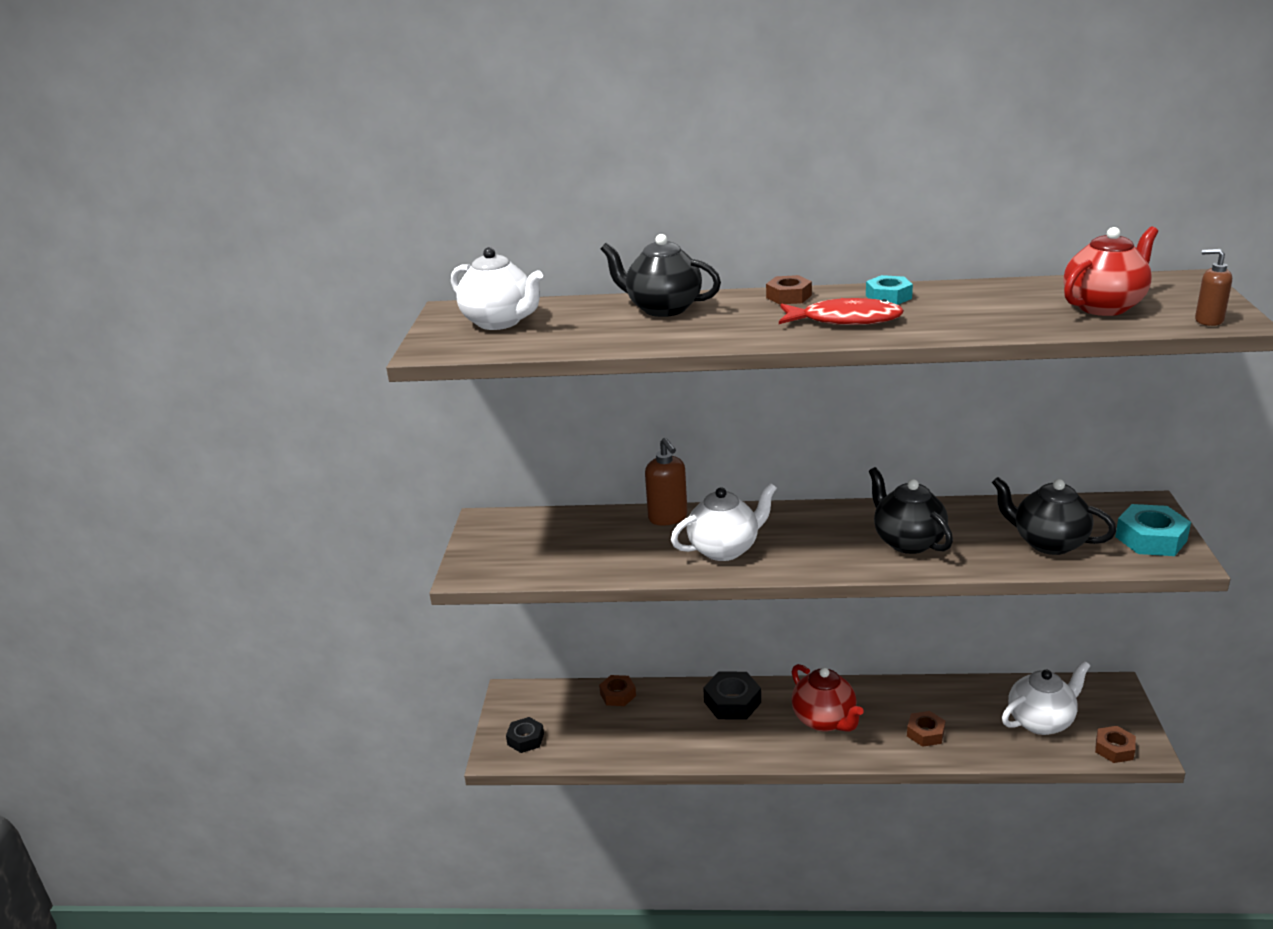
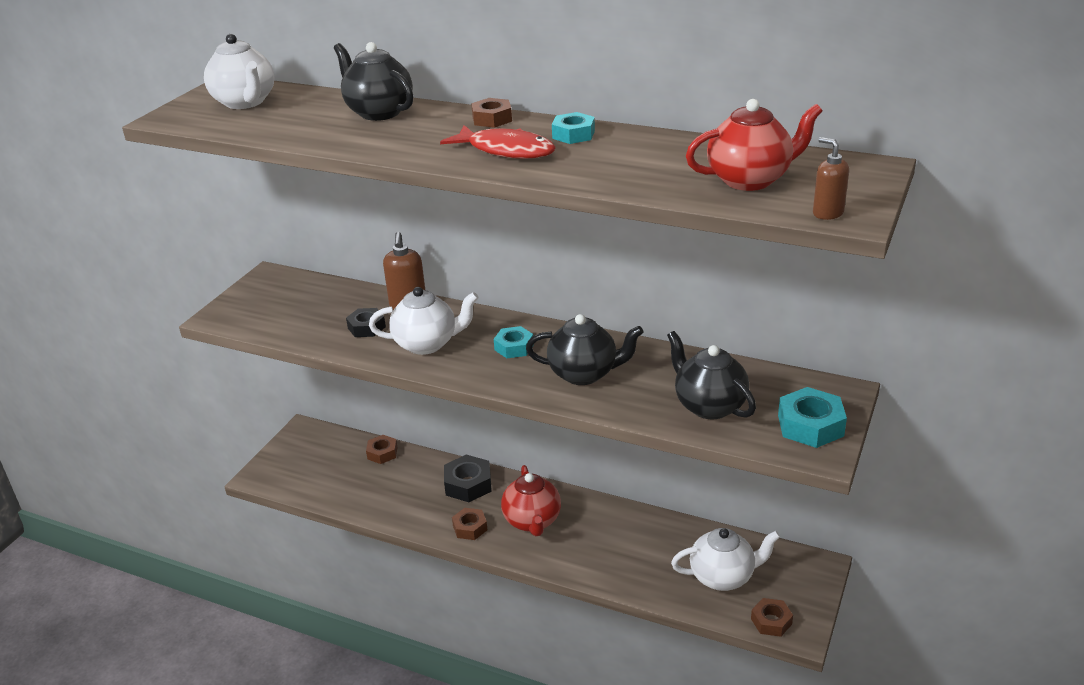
camera: 20 degrees right, 5 degrees up
(525, 739) = (287, 470): black nut -> black nut (366, 327)
(815, 533) = (514, 347): none -> turquoise nut
(907, 541) = (584, 374): black teapot -> black teapot turned 105 degrees clockwise
(925, 733) = (610, 557): brown nut -> brown nut (470, 528)

